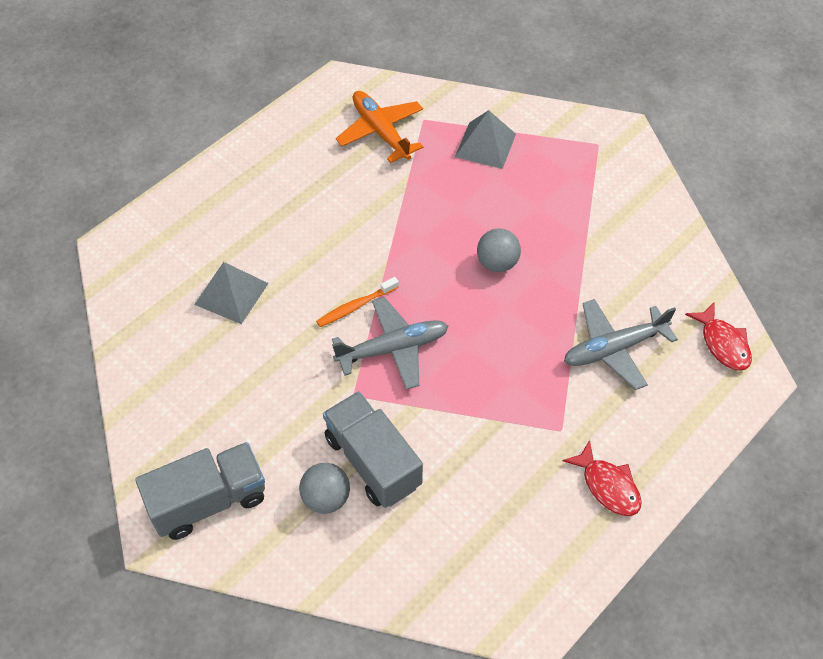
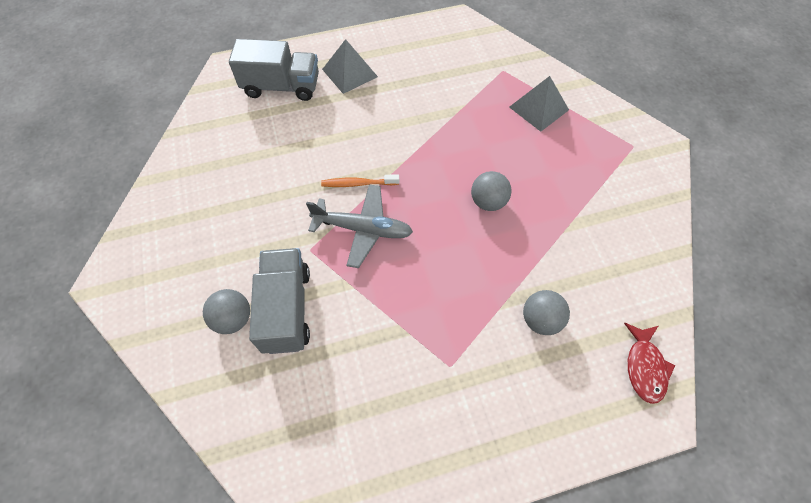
camera: 30 degrees right, 5 degrees up
(209, 501) = (155, 275): grey truck -> grey truck (281, 86)
(231, 294) = (280, 133): grey pyramid -> grey pyramid (349, 73)
(380, 131) = (465, 66): orange plane -> none
(607, 486) = (458, 439): red fish -> none
(613, 348) = (540, 320): grey plane -> grey ball

